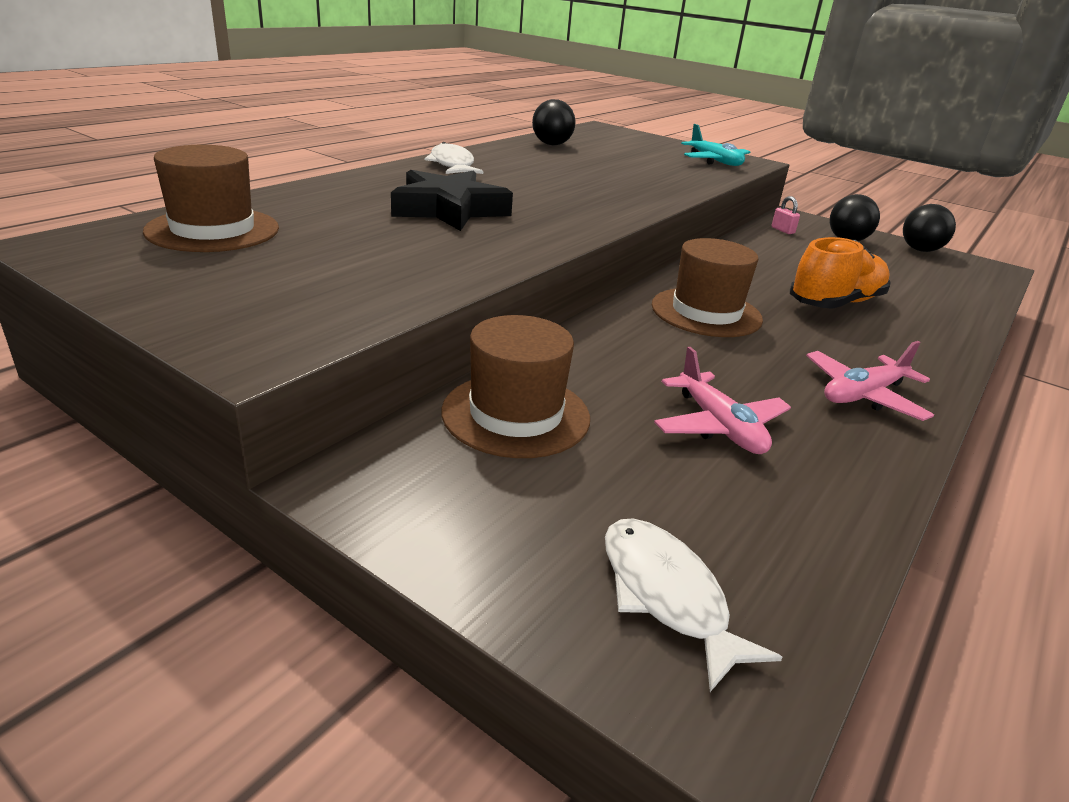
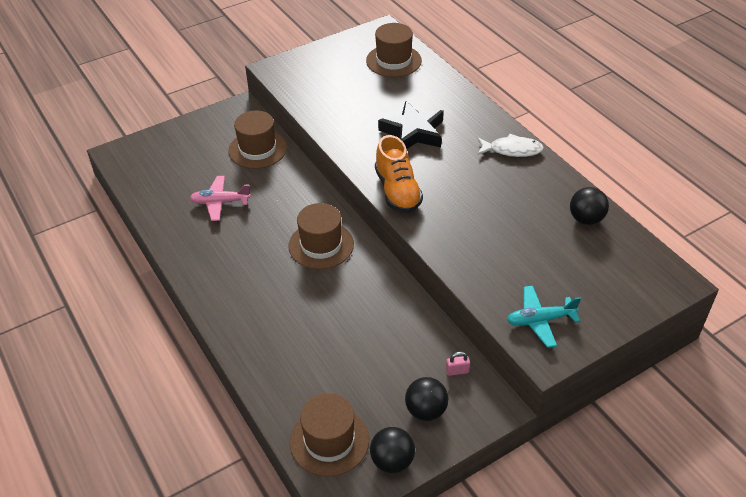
camera: 115 degrees right, 15 degrees up
(666, 595) = (155, 156): white fish -> none
(835, 303) = (311, 318): orange shoe -> orange shoe (397, 191)
(863, 395) = (215, 265): pink plane -> none
(956, 277) = (329, 441): none -> brown hat

